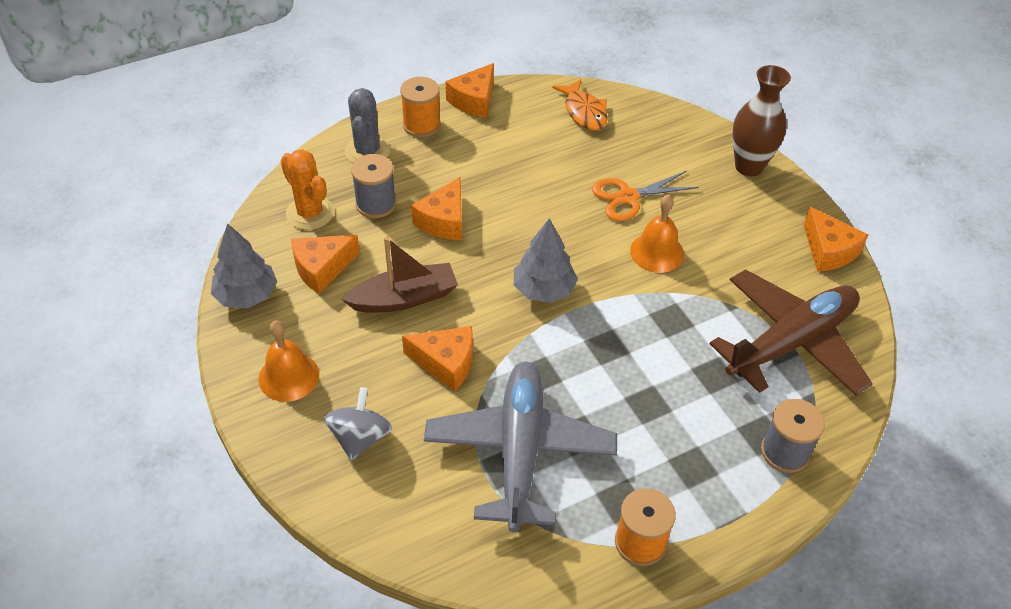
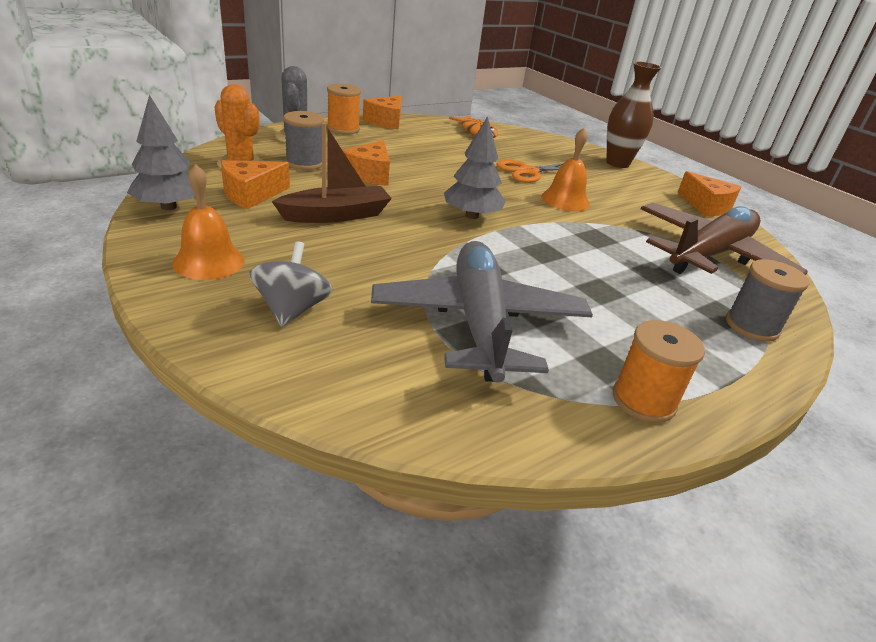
camera: 10 degrees left, 15 degrees down
(446, 363) = (385, 257): orange cheese -> none

